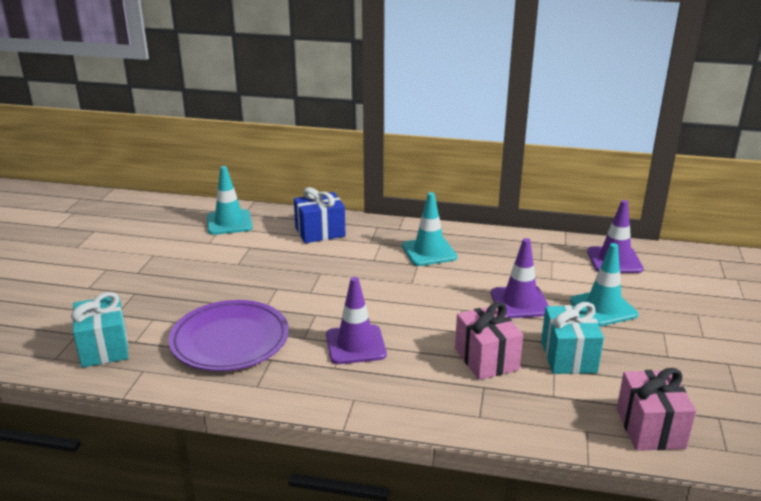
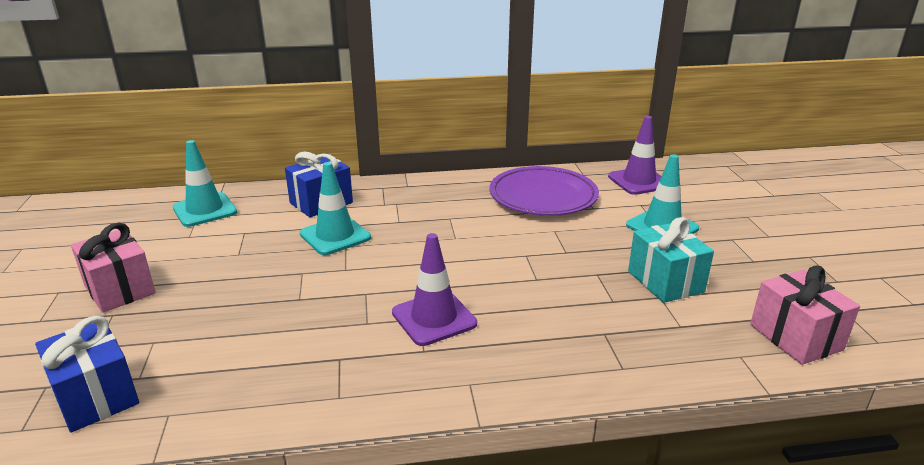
camera: 20 degrees left, 0 degrees up
(104, 348) = (96, 396): turquoise gift -> blue gift
(230, 340) = (274, 347): purple plate -> purple plate (543, 196)
(429, 252) = (454, 203): turquoise traffic cone -> turquoise traffic cone (335, 236)
(486, 359) = (587, 302): pink gift -> pink gift (119, 289)
(520, 302) = (580, 237): purple traffic cone -> none

